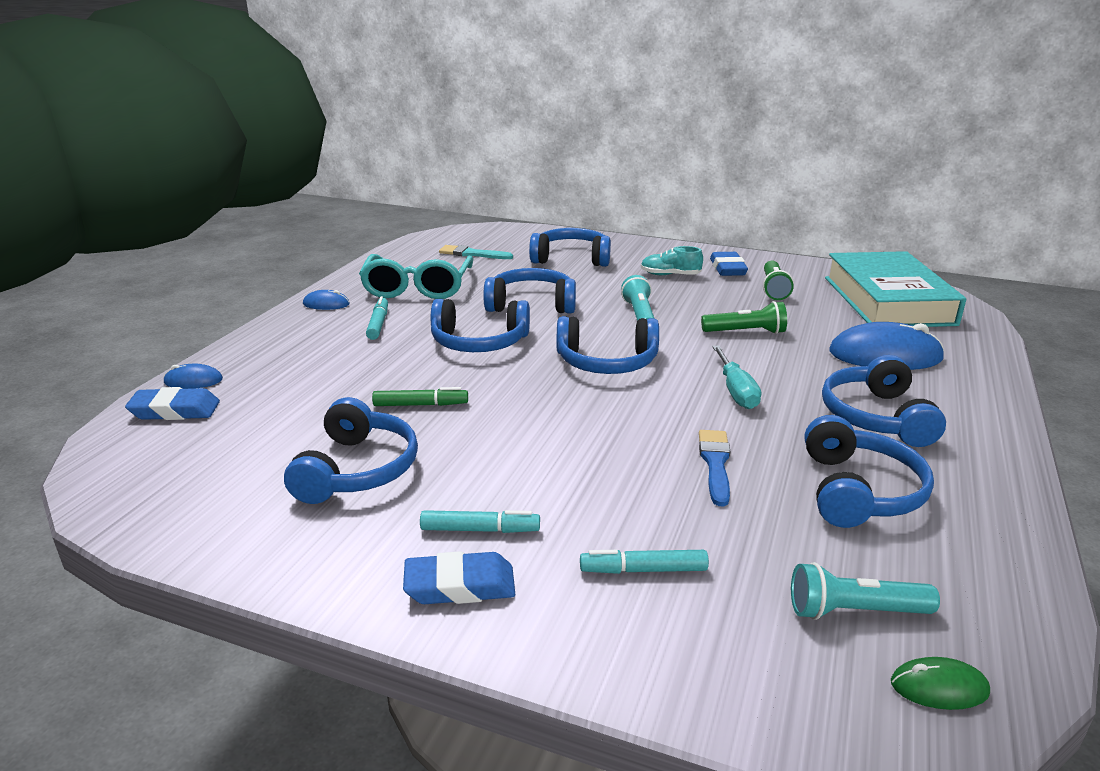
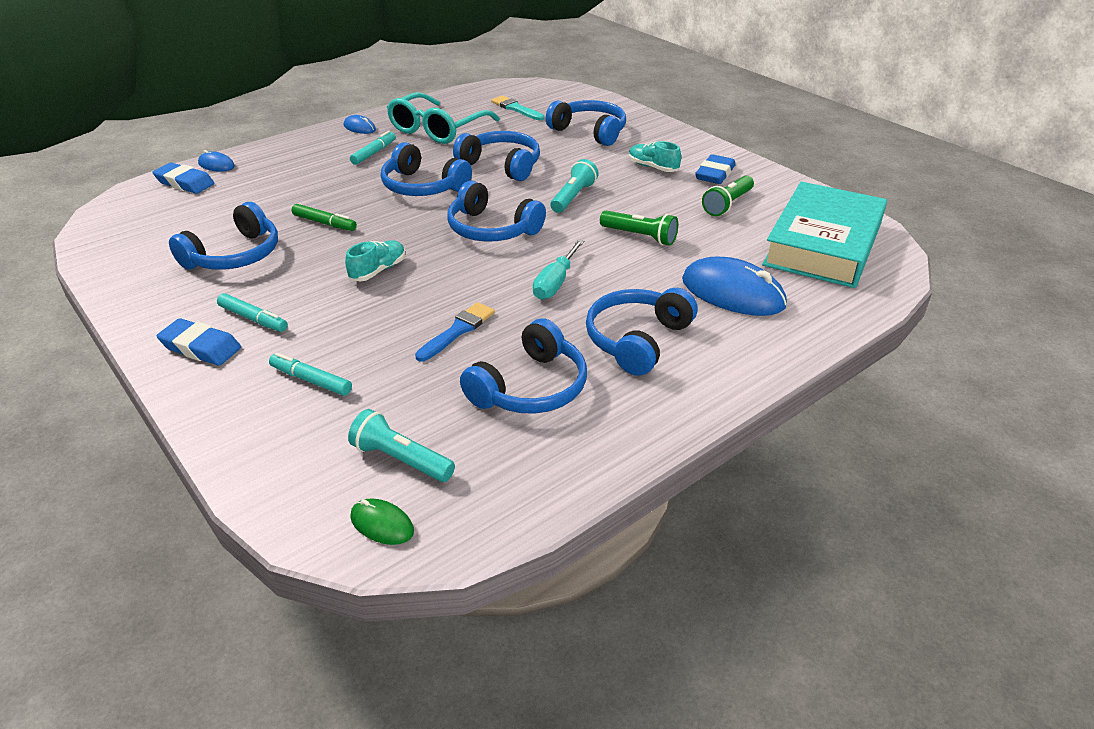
camera: 30 degrees right, 10 degrees up
(550, 433) = (378, 270): none -> turquoise shoe

